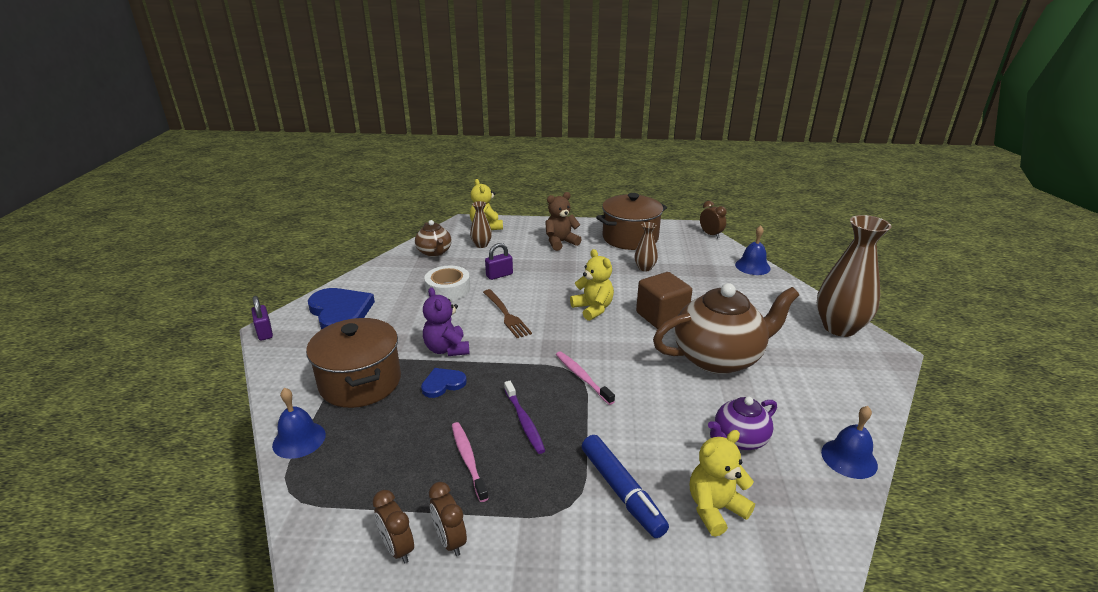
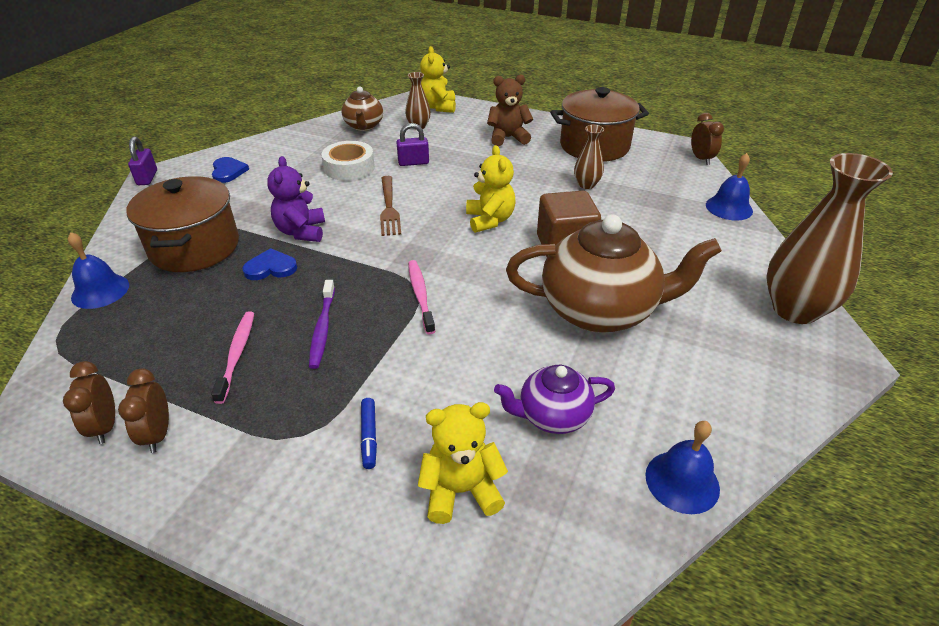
camera: 20 degrees right, 10 degrees up
(340, 312) = (228, 171): blue heart -> blue heart, size x0.53
(621, 491) = (369, 436): blue marker -> blue marker, size x0.51

